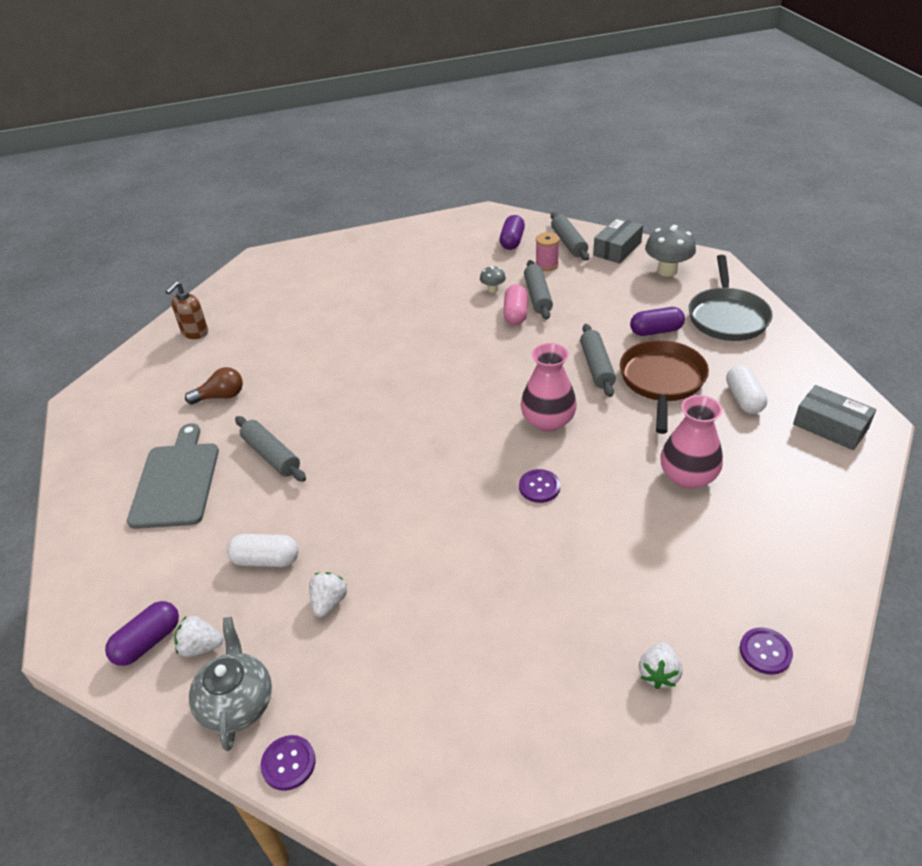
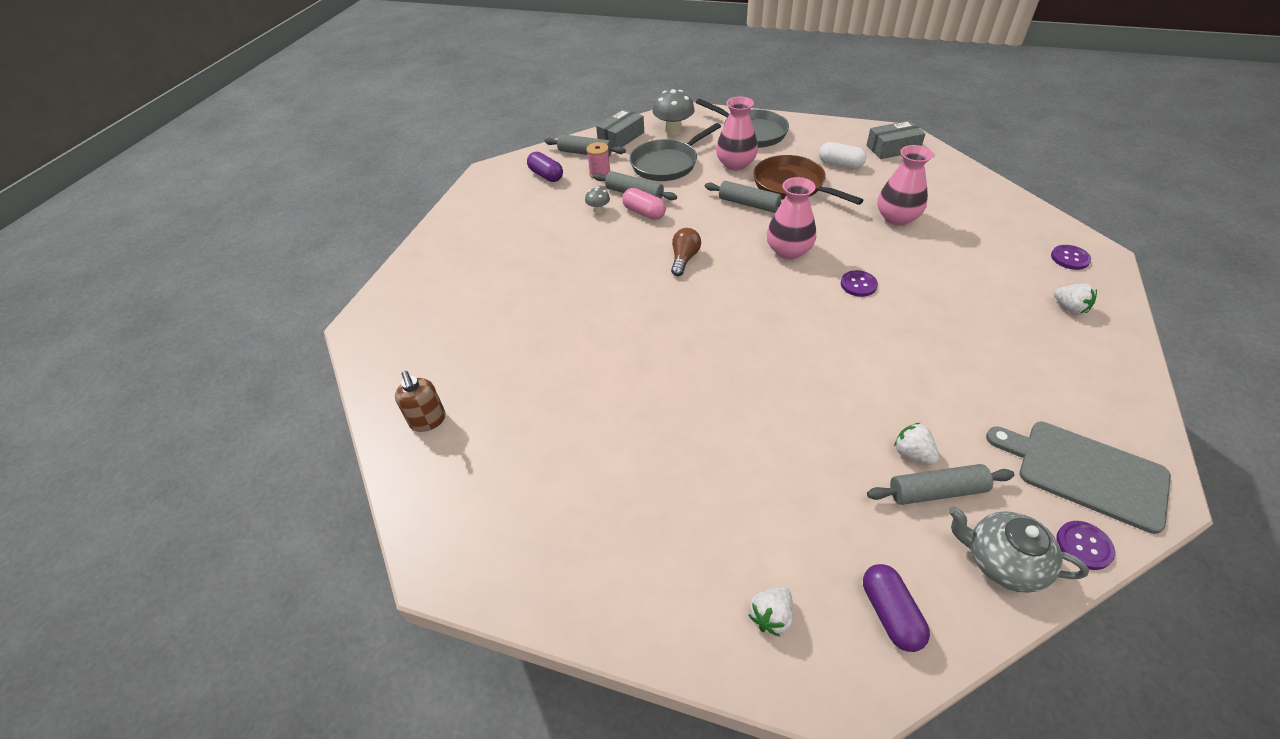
camera: 55 degrees left, 5 degrees up
(176, 481) = (667, 515): grey cutting board -> grey cutting board (1085, 472)
(201, 647) = (919, 568): white strawberry -> white strawberry (771, 616)
(220, 396) = (562, 435): brown light bulb -> brown light bulb (684, 259)
(266, 560) = (832, 479): white capsule -> none
(271, 455) = (690, 426): grey rolling pin -> grey rolling pin (936, 491)
(606, 292) = (667, 164): none -> grey pan
(617, 249) = (621, 137): grey box -> grey box turned 60 degrees clockwise
(656, 331) = (735, 164): purple capsule -> pink vase

